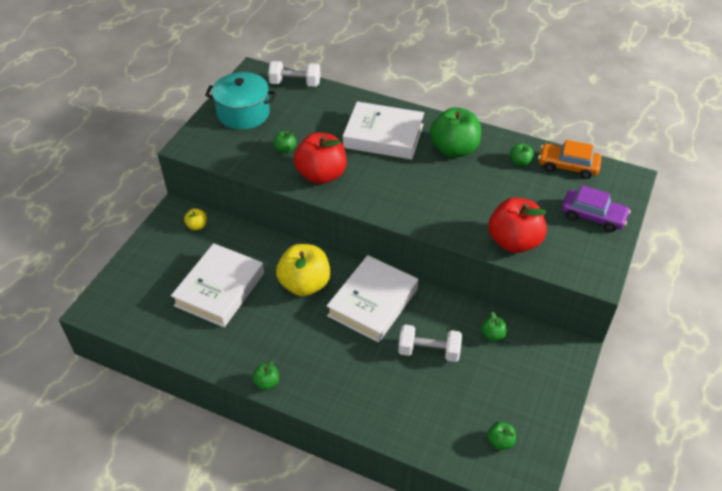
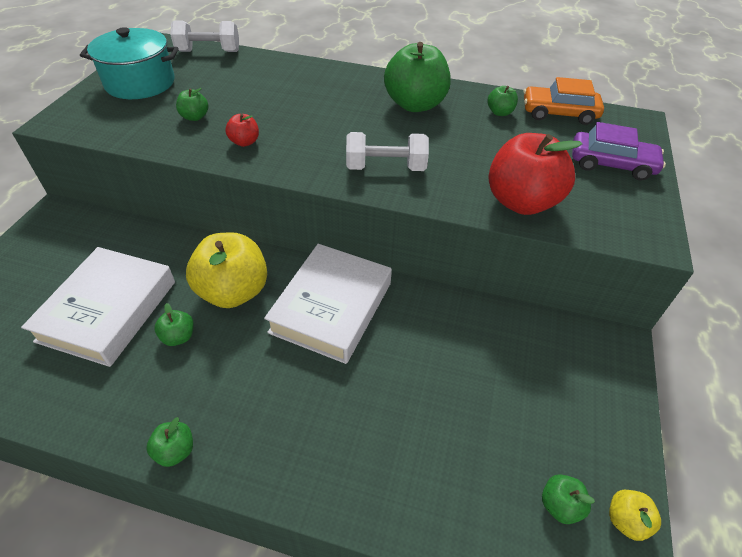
camera: 10 degrees left, 0 degrees up
(197, 226) = (83, 229): yellow apple -> yellow apple (626, 520)
(321, 175) = (244, 142): red apple -> red apple, size x0.45
(383, 136) = (324, 96): white book -> none
(429, 351) = (421, 369): white dumbbell -> white dumbbell (386, 167)
(493, 335) = (505, 335): green apple -> green apple (178, 337)

